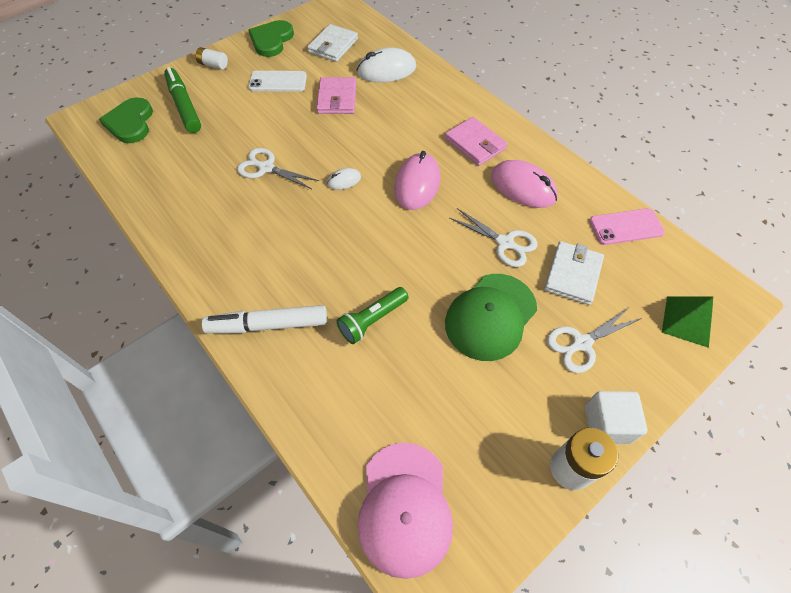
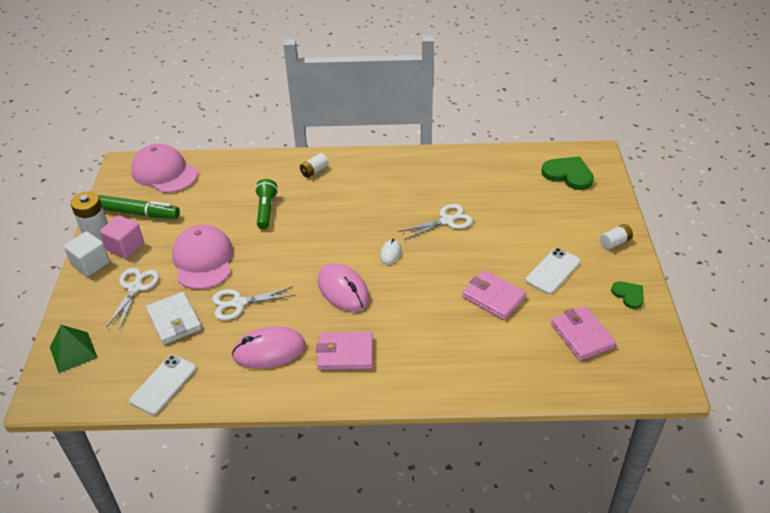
camera: 130 degrees right, 15 degrees down
(184, 106) = (566, 206): green marker -> green marker (138, 213)
(268, 325) = (314, 171): white marker -> white battery
(271, 40) = (628, 295): green heart -> green heart, size x0.59
(333, 46) = (582, 335): white wallet -> pink wallet
(386, 70) = (505, 354): white mouse -> none
(490, 316) = (203, 260): green cap -> pink cap
(552, 413) = (125, 247): none -> pink cube
(626, 227) = (163, 384): pink phone -> white phone

